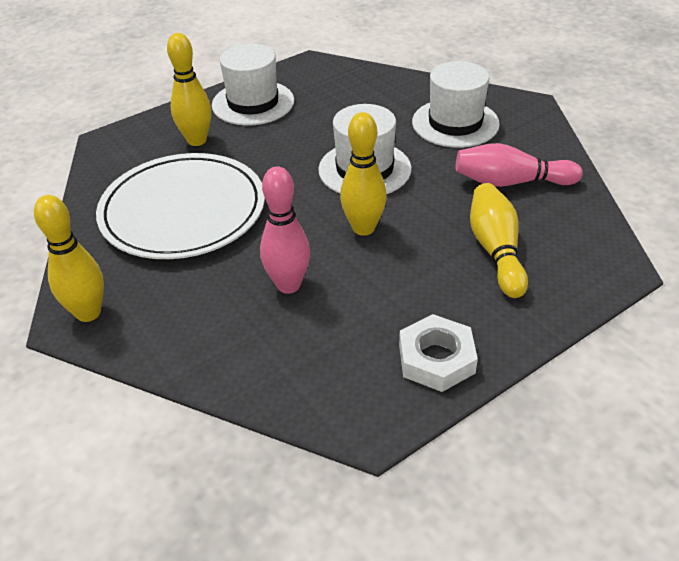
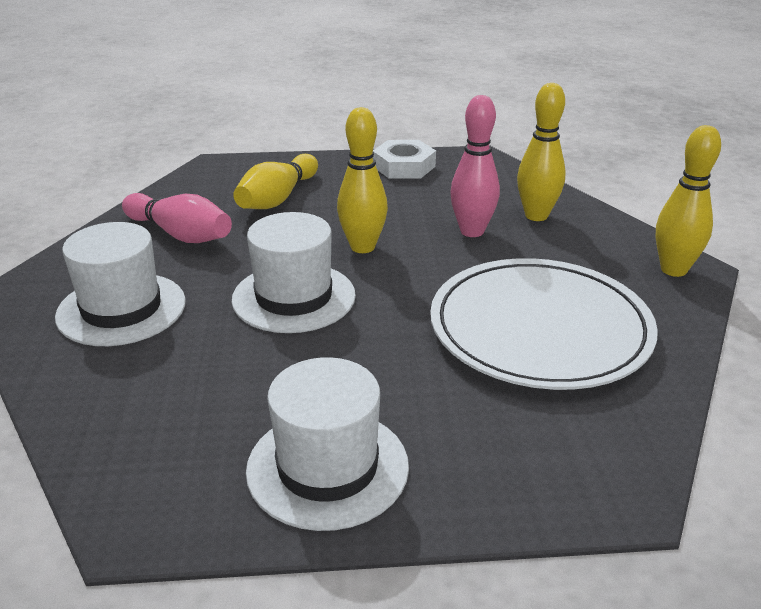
camera: 150 degrees left, 10 degrees down
(197, 140) = (468, 428): yellow bowling pin -> yellow bowling pin (536, 215)

